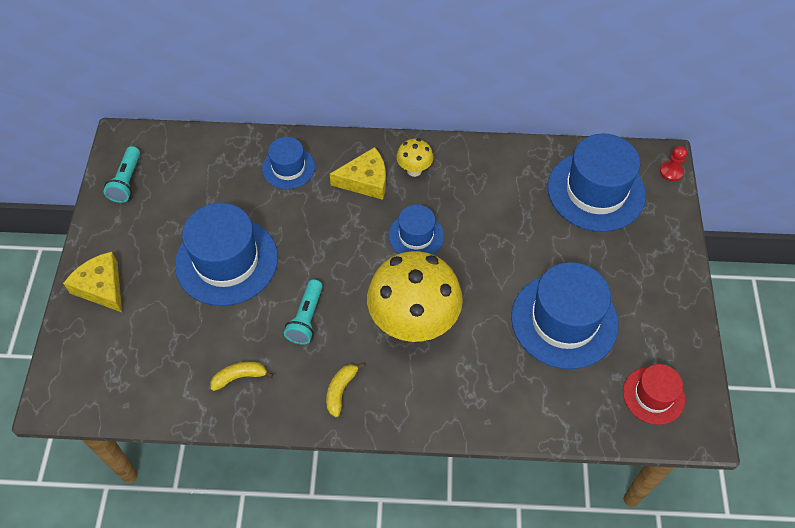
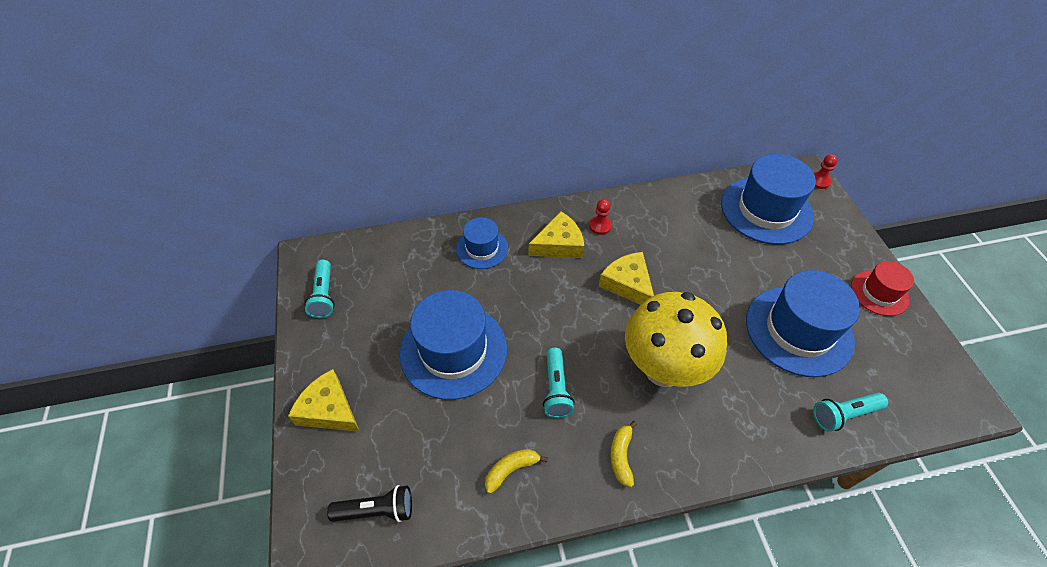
camera: 15 degrees left, 5 degrees down
(116, 380) = (376, 510): none -> black flashlight
(414, 170) = (600, 226): yellow mushroom -> red pawn
(416, 236) = (628, 284): blue hat -> yellow cheese
(566, 408) = (844, 414): none -> turquoise flashlight
(653, 395) = (914, 381): red hat -> red hat (879, 293)

